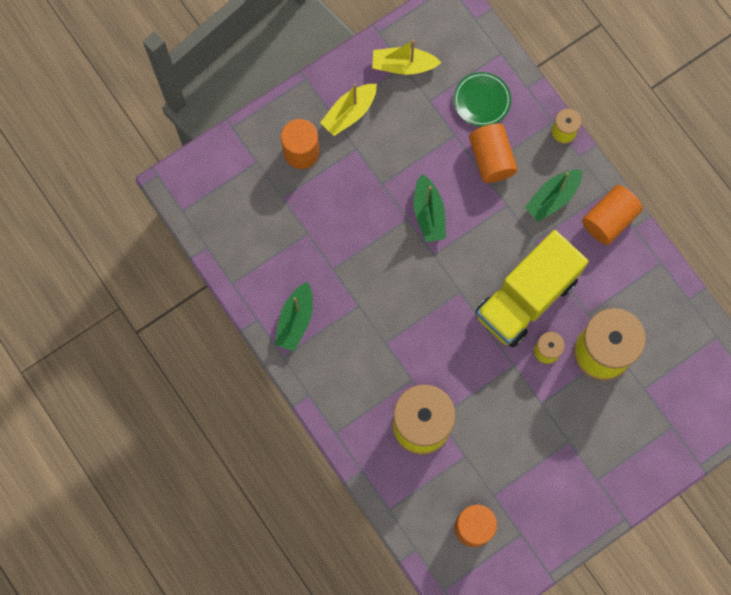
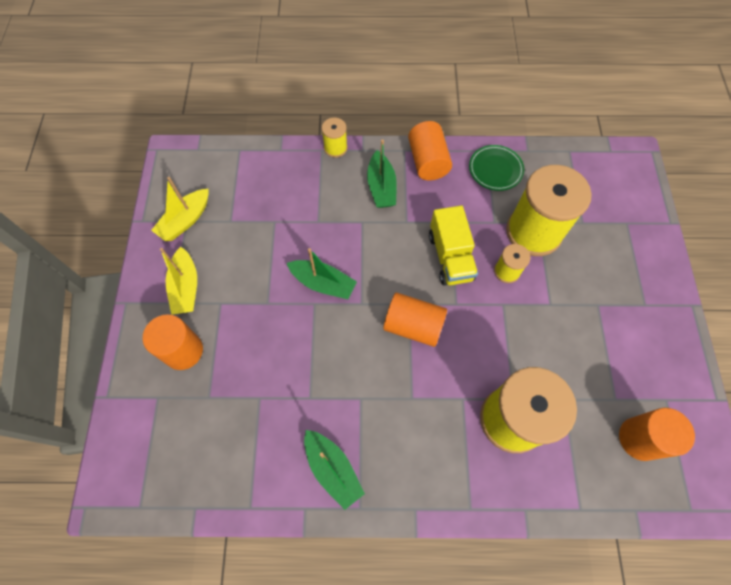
camera: 55 degrees left, 10 degrees down
(481, 100) = (264, 185): green plate -> green plate (495, 170)
(491, 159) = (315, 208): orange cylinder -> orange cylinder (413, 325)
(526, 298) = (450, 257): yellow truck -> yellow truck, size x0.63

